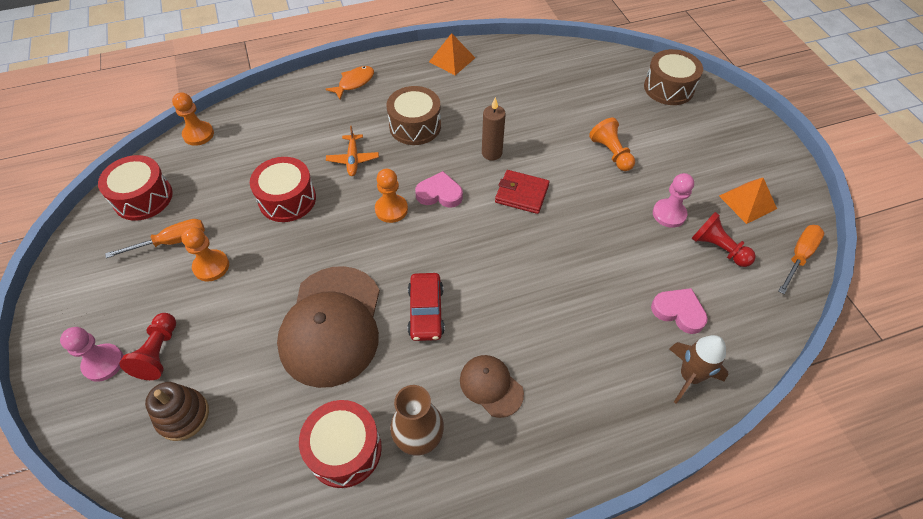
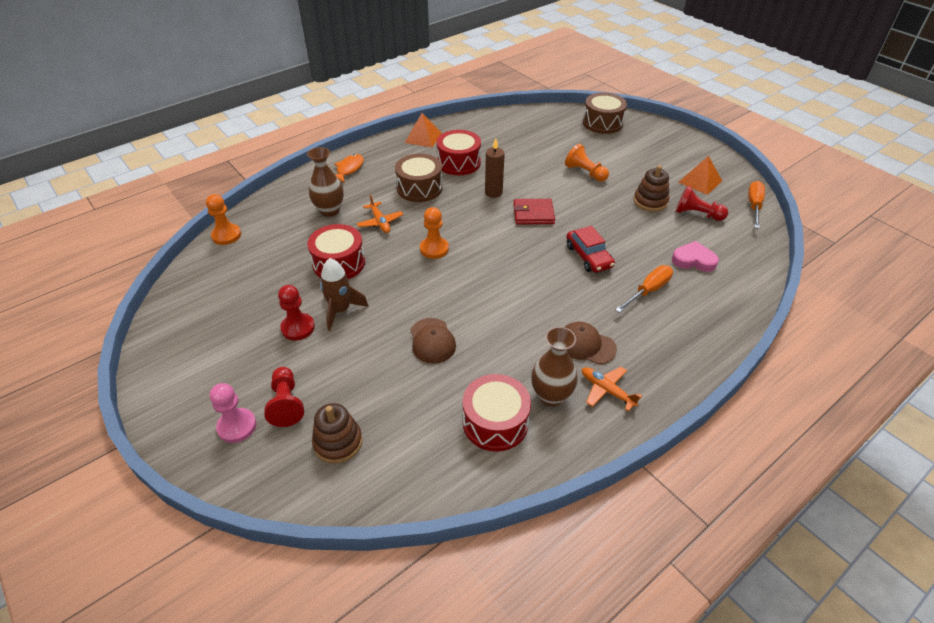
camera: 20 degrees left, 10 degrees down
(143, 198) = (200, 294): red drum -> red drum (458, 163)
(171, 242) = (248, 319): orange screwdriver -> orange screwdriver (648, 290)
(211, 266) = (298, 328): orange pawn -> red pawn
(310, 131) = (329, 211): none -> brown vase
(332, 325) = (432, 341): brown cap -> brown cap, size x0.49
(426, 311) = (505, 310): red car -> red car (588, 256)
(439, 194) = (467, 229): pink heart -> none
(483, 453) = (607, 390): none -> orange plane
(669, 214) = (650, 201): pink pawn -> brown stacking toy
(689, 376) = (725, 298): brown rocket -> brown rocket (340, 310)

